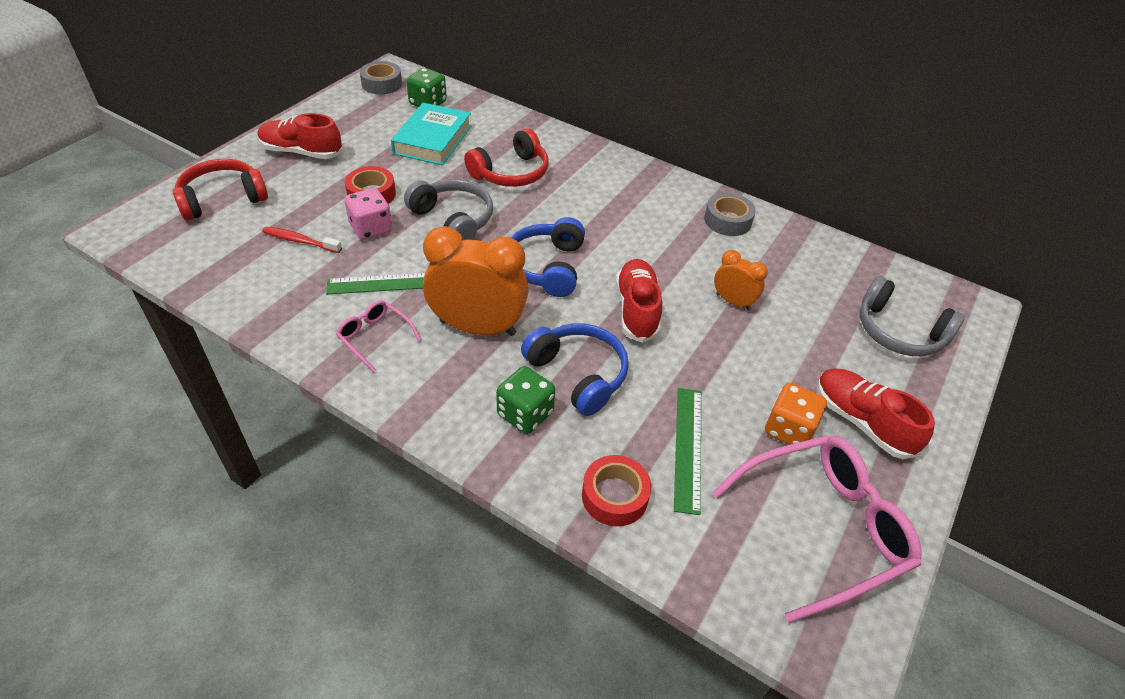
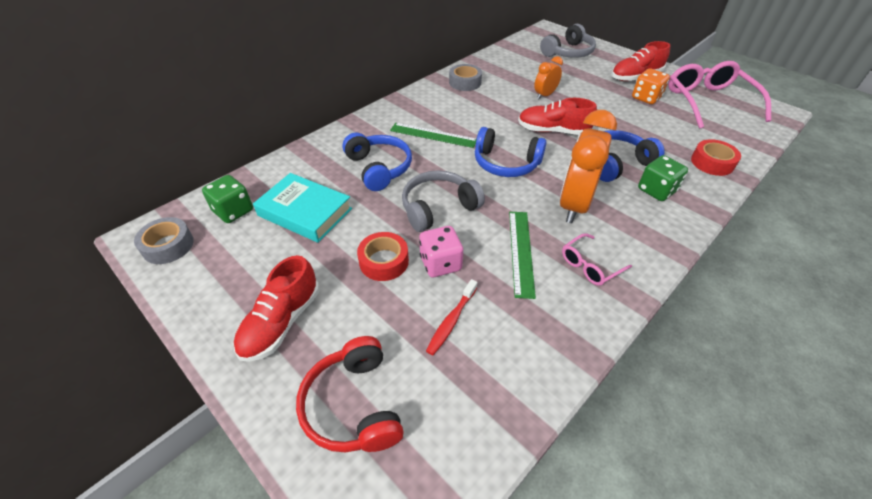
camera: 75 degrees left, 0 degrees up
(511, 173) = (379, 168): red headphones -> blue headphones
(688, 448) = (668, 131): green ruler -> green ruler (433, 135)

